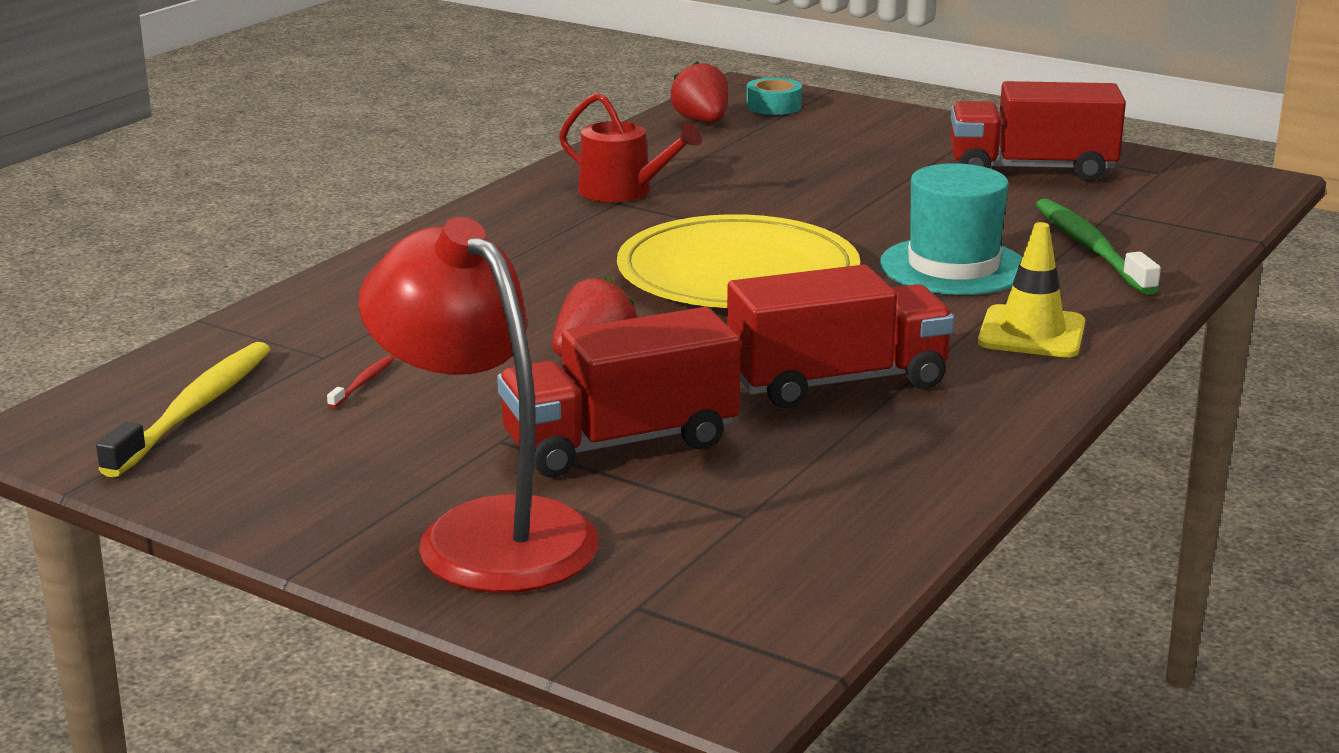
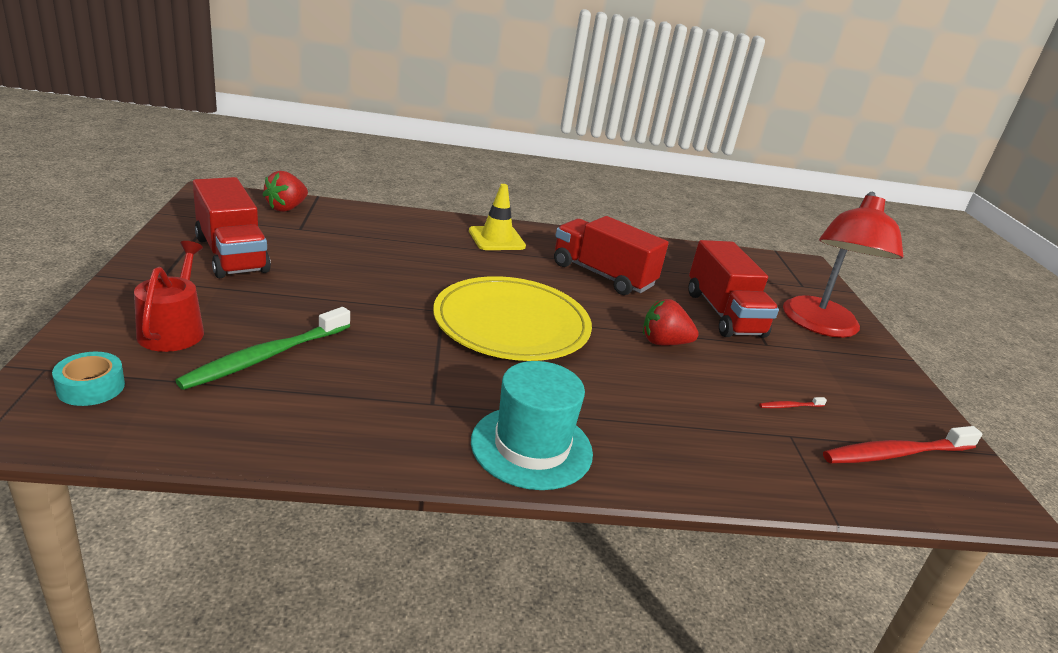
camera: 130 degrees left, 5 degrees up
(193, 410) = (896, 454): yellow toothbrush -> red toothbrush
(620, 443) = (724, 314): red truck -> red truck turned 45 degrees clockwise
(623, 191) = (406, 407): red watering can -> red watering can (174, 329)
(702, 121) = (169, 418): red strawberry -> red strawberry (286, 208)
(953, 267) = (433, 263): turquoise hat -> turquoise hat (531, 447)
(1091, 248) = (369, 231): green toothbrush -> green toothbrush (267, 356)

